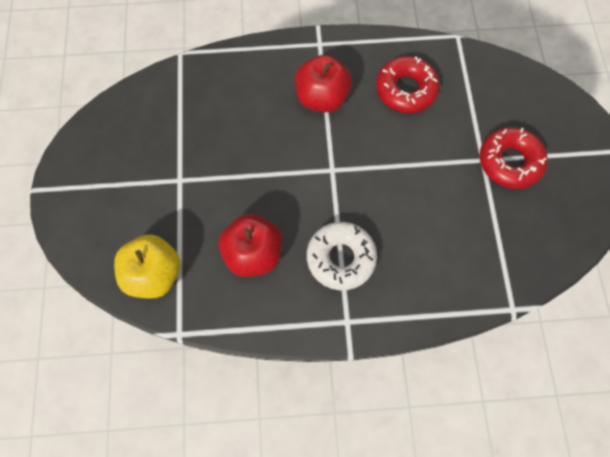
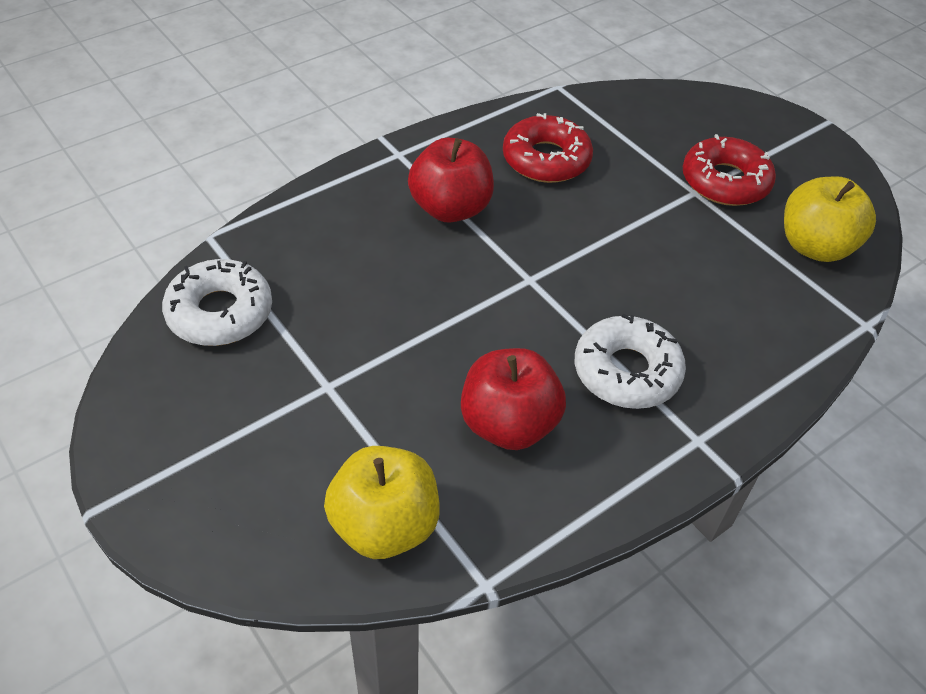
camera: 35 degrees left, 20 degrees down
(156, 106) = (220, 312): none -> white donut
(528, 239) = (815, 246): none -> yellow apple

